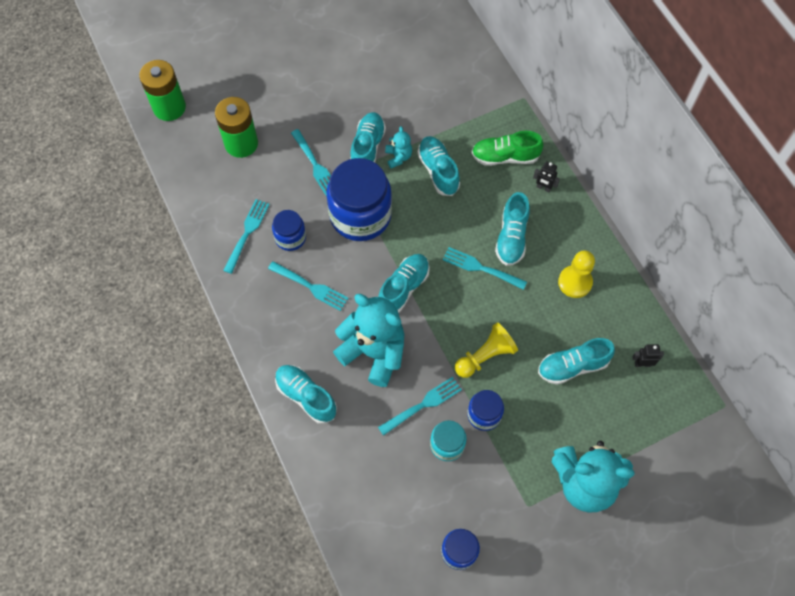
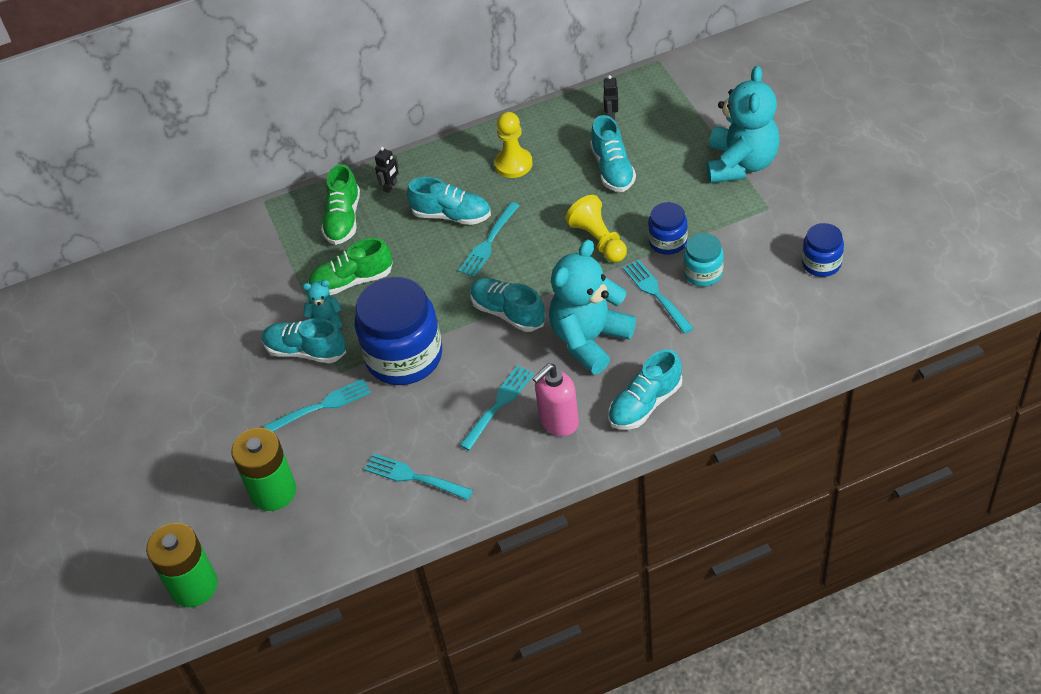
camera: 80 degrees left, 15 degrees down
(290, 237) = (426, 429): blue jar -> none
(292, 331) = (558, 422): none -> pink soap dispenser
(438, 171) = (352, 281): turquoise shoe -> green shoe

